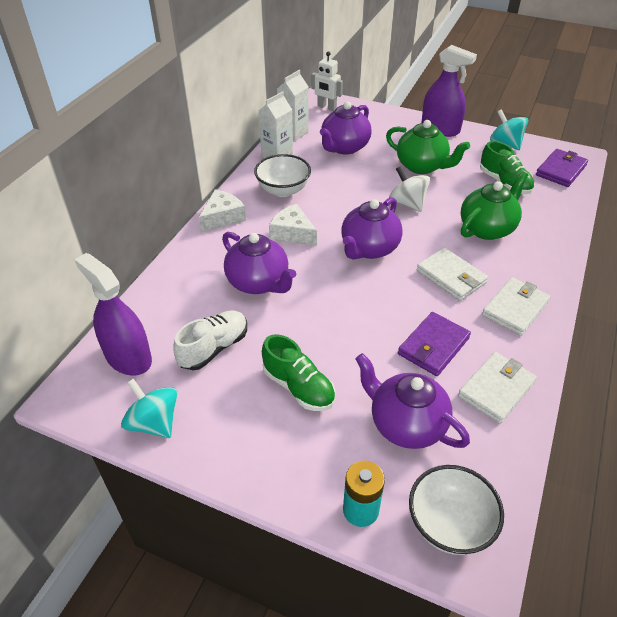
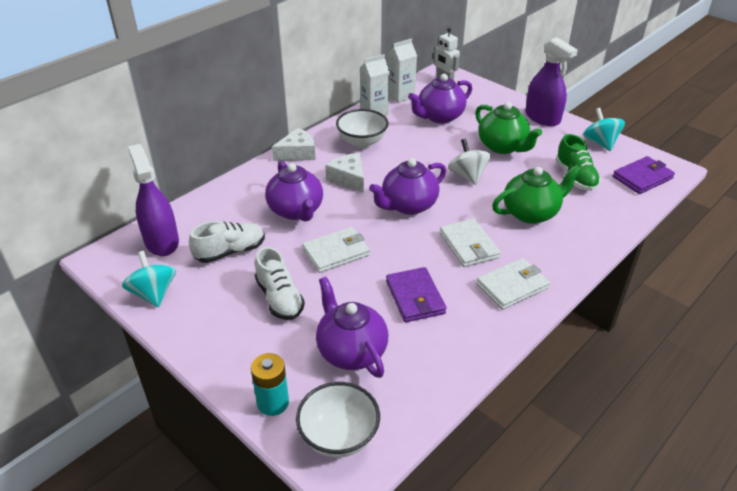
camera: 20 degrees right, 5 degrees down
(298, 387) = (279, 298): green shoe -> white shoe
(433, 346) = (415, 297): purple wallet -> purple wallet turned 75 degrees counterclockwise
(496, 389) = (449, 346): white wallet -> white wallet (336, 252)

